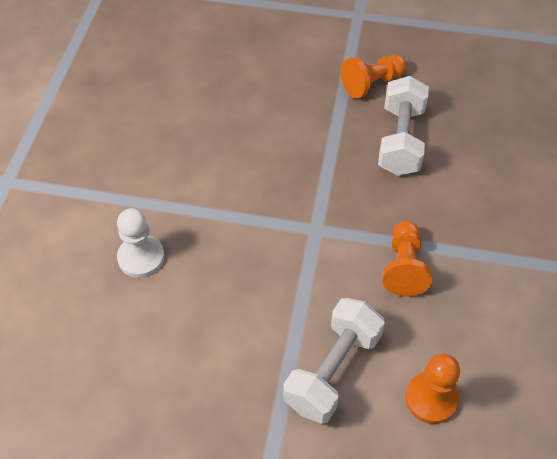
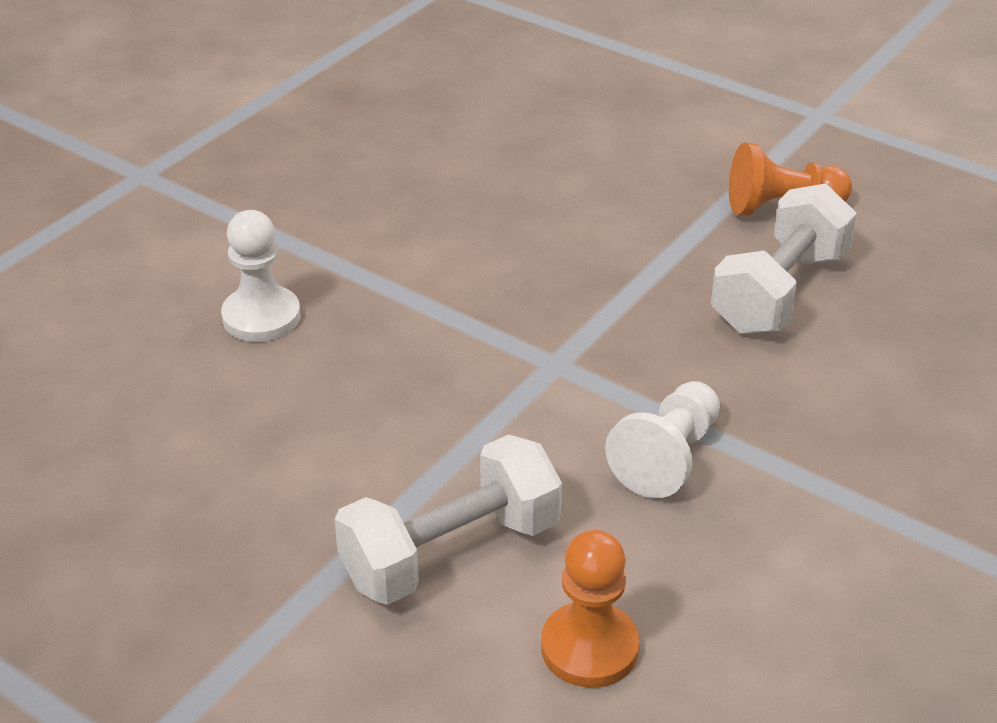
camera: 25 degrees right, 15 degrees down
(404, 267) = (667, 457): orange pawn -> white pawn

